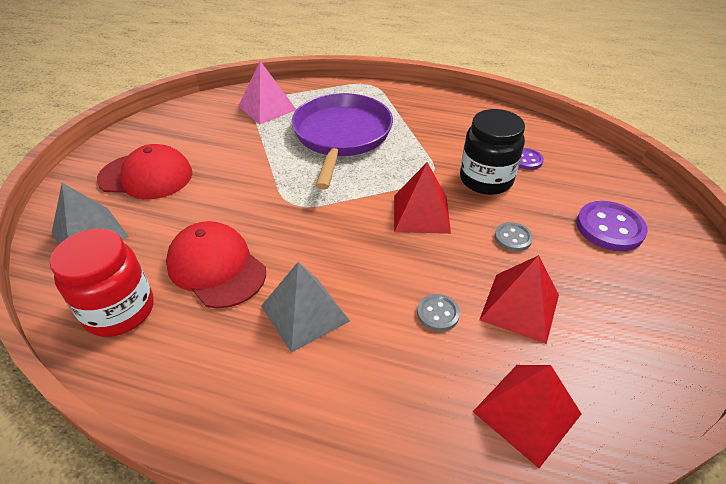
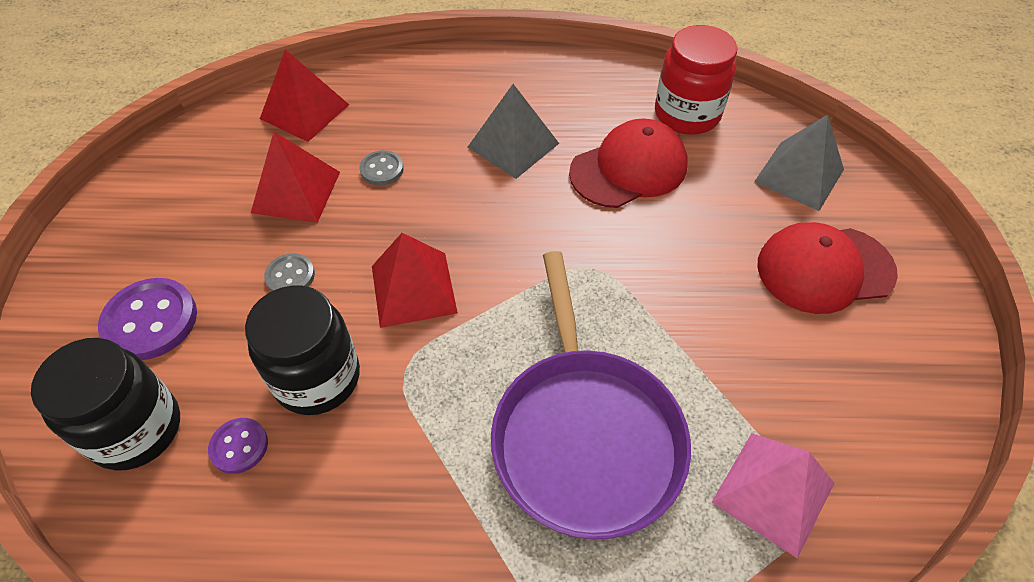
camera: 165 degrees right, 10 degrees up
(216, 267) = (629, 169): red cap -> red cap turned 60 degrees counterclockwise
(589, 176) = (136, 429): none -> black jar

